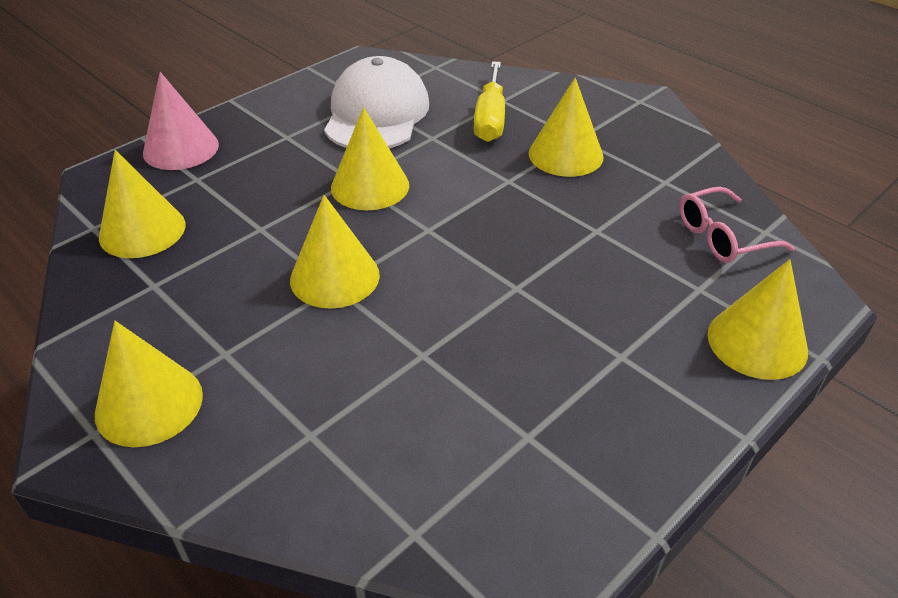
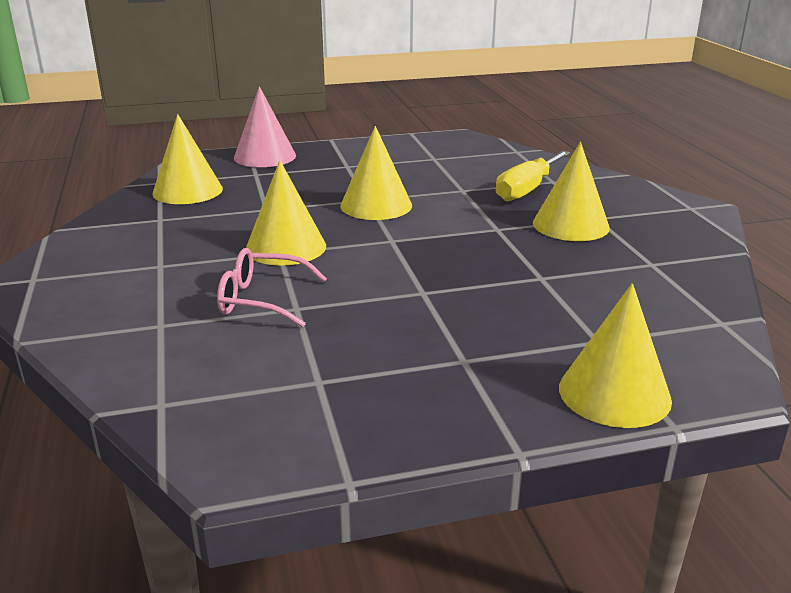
camera: 30 degrees right, 15 degrees down
(149, 404) = (82, 275): yellow cone -> none
(376, 114) = (432, 167): white cap -> none
(723, 237) = (668, 314): pink glasses -> pink glasses (262, 300)

